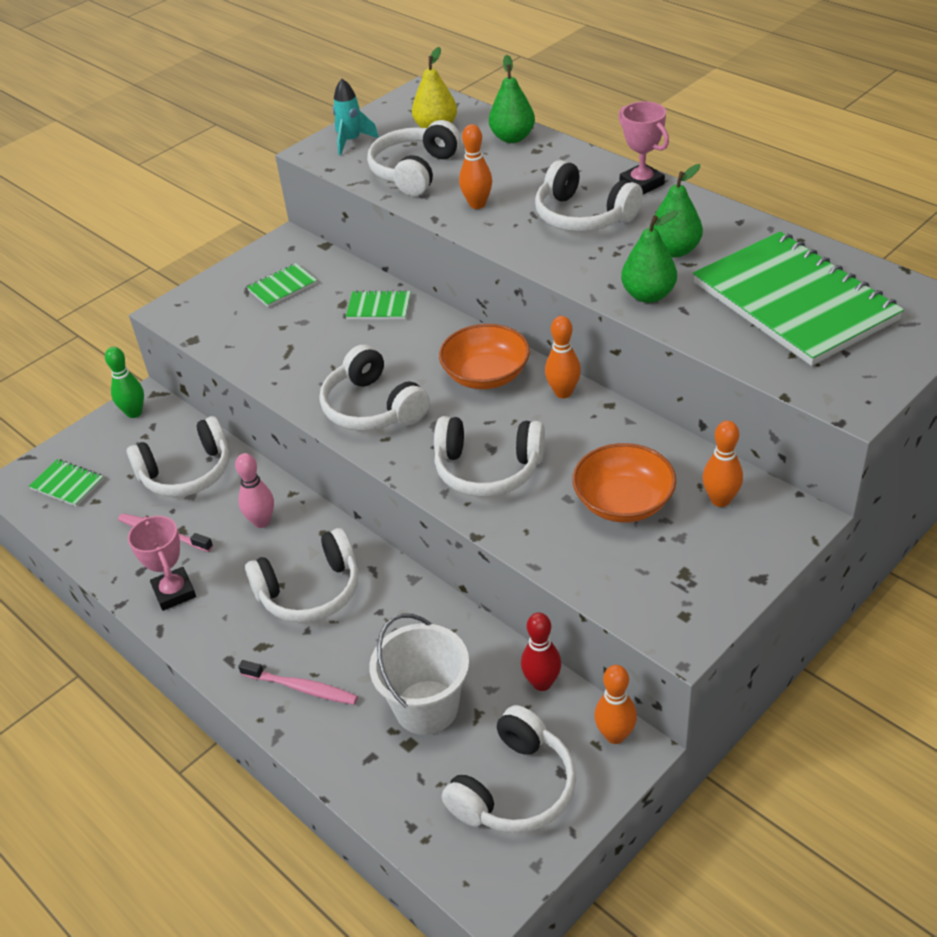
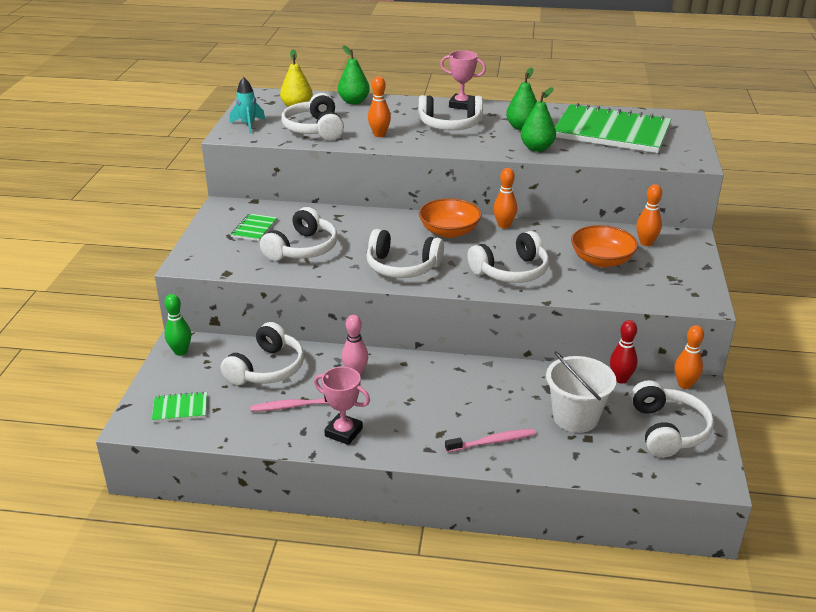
camera: 40 degrees left, 10 degrees down
(310, 591) = (434, 394): white headphones -> white headphones (302, 249)
(379, 307) = (336, 220): green notebook -> none

